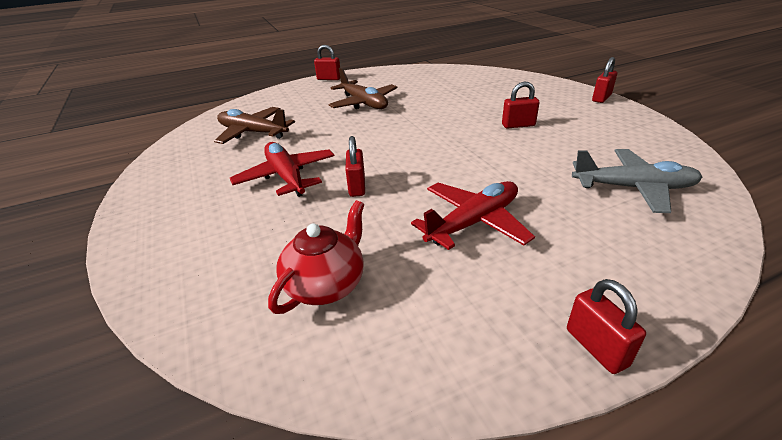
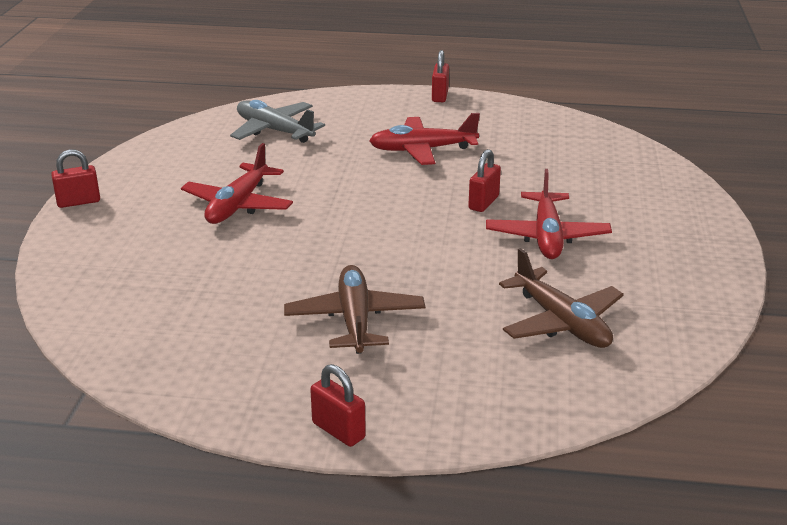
camera: 150 degrees left, 5 degrees down
(326, 284) = (558, 152): red teapot -> none
(518, 125) = (238, 205): red padlock -> red plane

